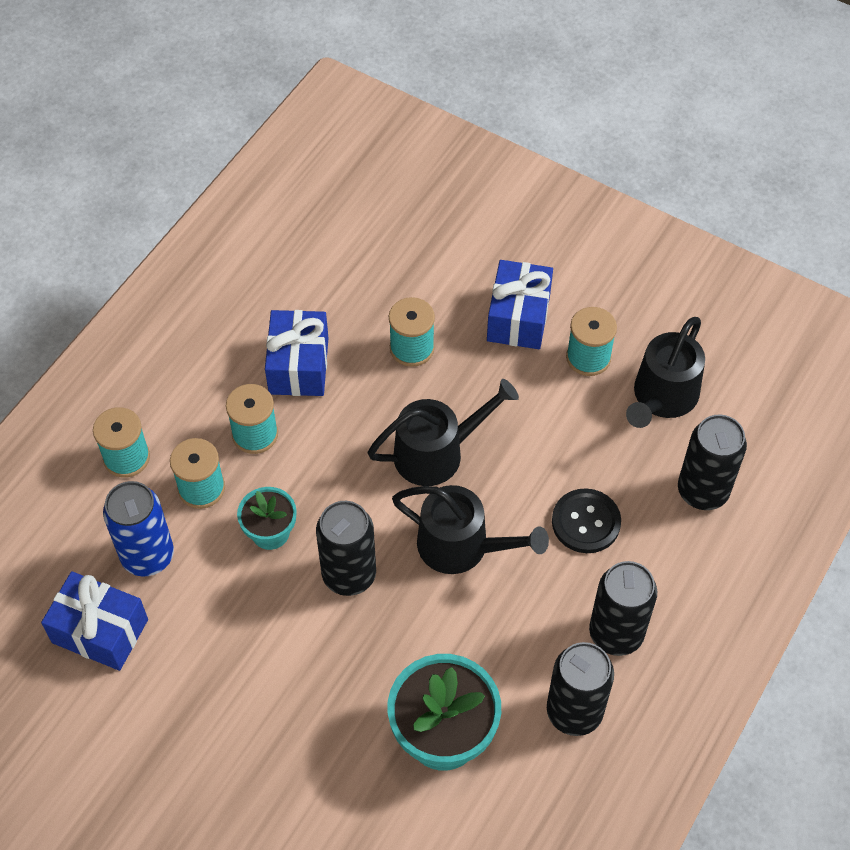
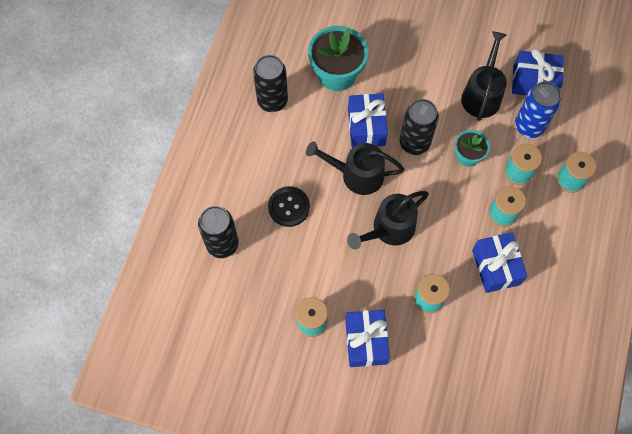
camera: 165 degrees right, 10 degrees up
(421, 622) = (366, 127): none -> blue gift
(616, 633) = (258, 147): black can -> none
(662, 397) = (258, 304): black watering can -> black watering can (482, 94)

